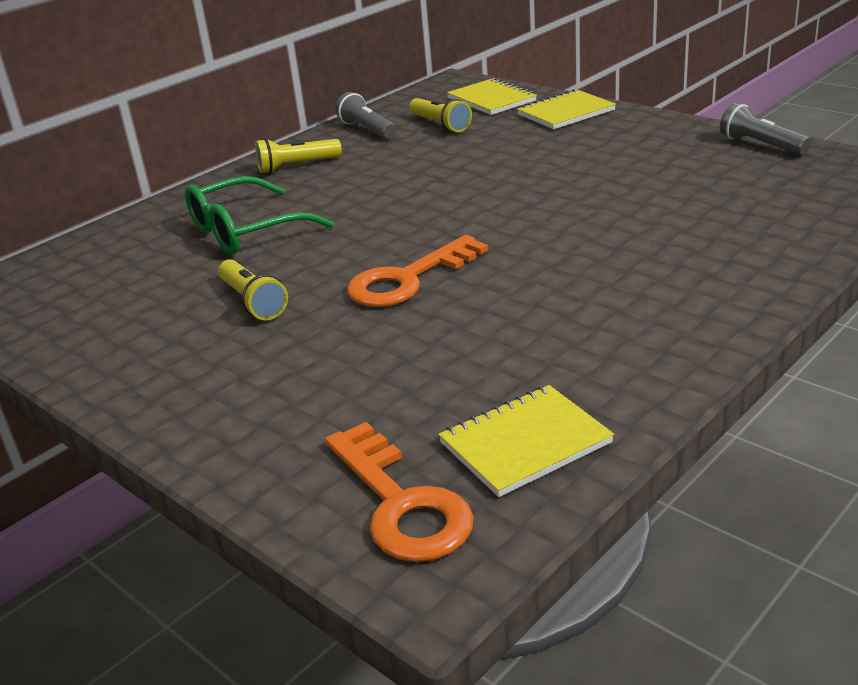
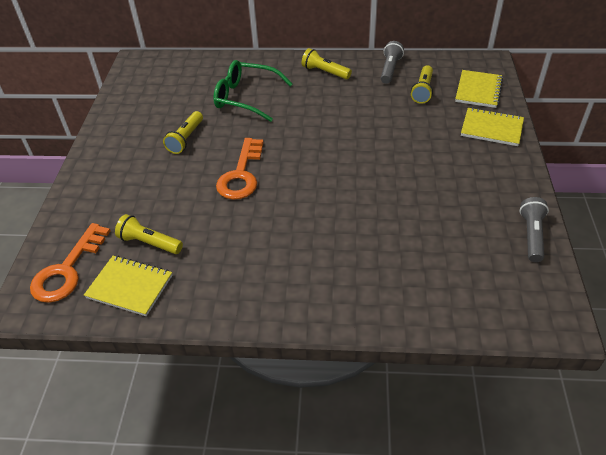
camera: 50 degrees right, 15 degrees up
(408, 279) = (241, 175): orange key -> orange key turned 90 degrees counterclockwise
(447, 397) = (149, 243): none -> yellow flashlight

